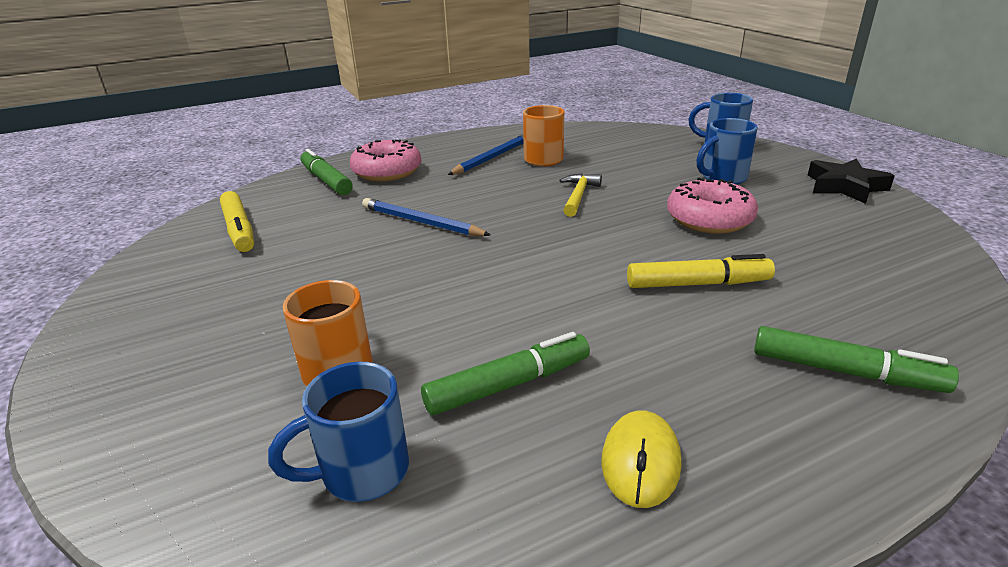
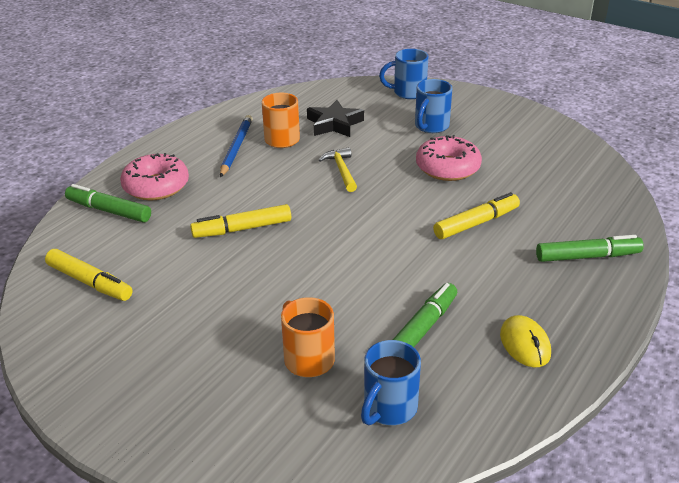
camera: 30 degrees left, 5 degrees up
(421, 222) = (242, 229): blue pencil -> yellow marker
(845, 187) = (513, 115): black star -> black star (334, 124)

